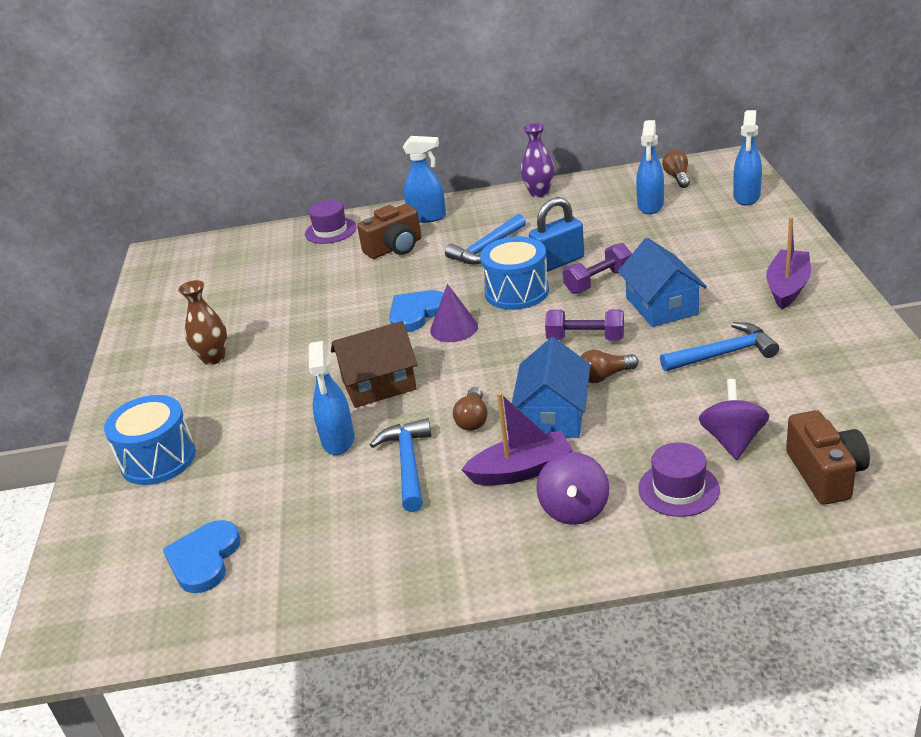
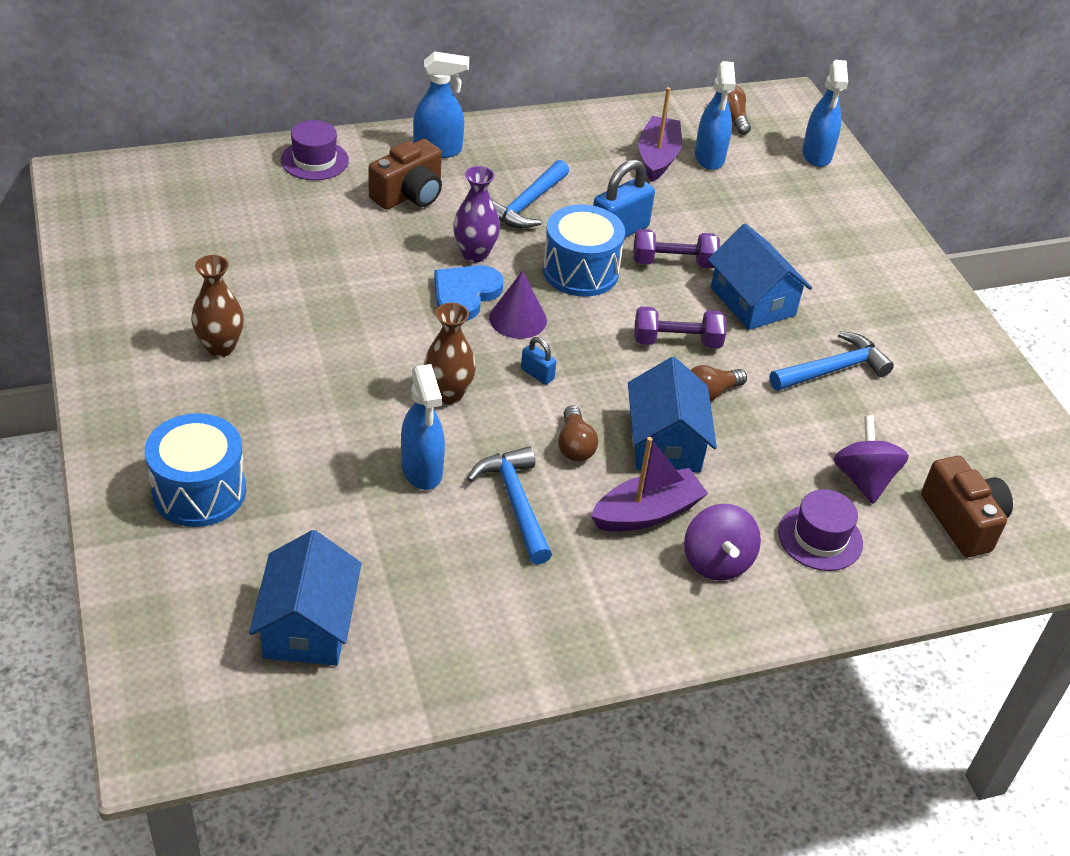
camera: 20 degrees left, 10 degrees up
(204, 559) = (308, 625): blue heart -> blue house
(379, 384) = (448, 394): brown house -> brown vase
(457, 367) = (537, 374): none -> blue padlock
(539, 193) = (570, 125): purple vase -> purple vase (475, 254)
(598, 281) = (673, 263): purple dumbbell -> purple dumbbell turned 45 degrees clockwise
(787, 287) = (884, 285): purple boat -> purple boat (657, 157)

